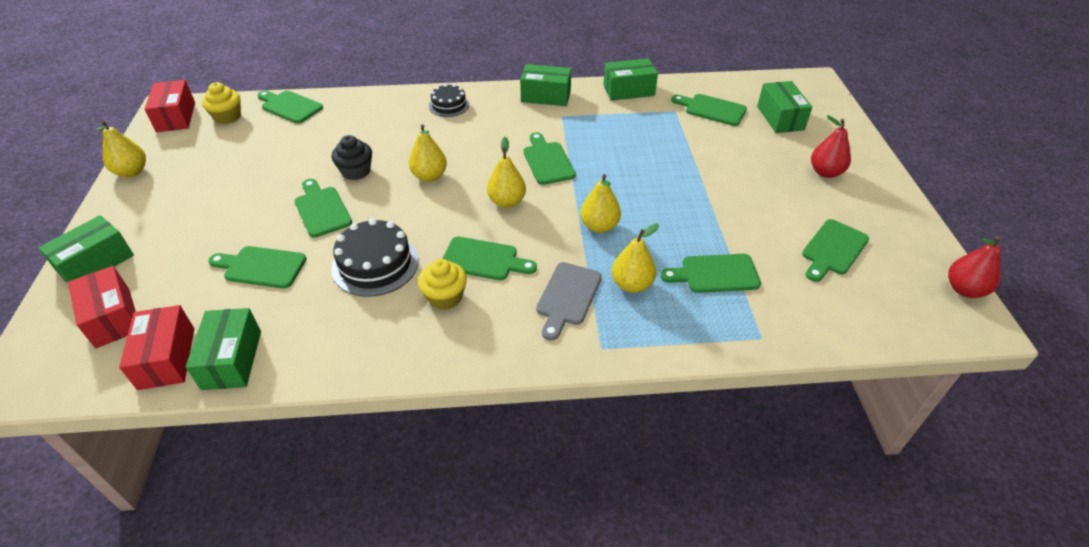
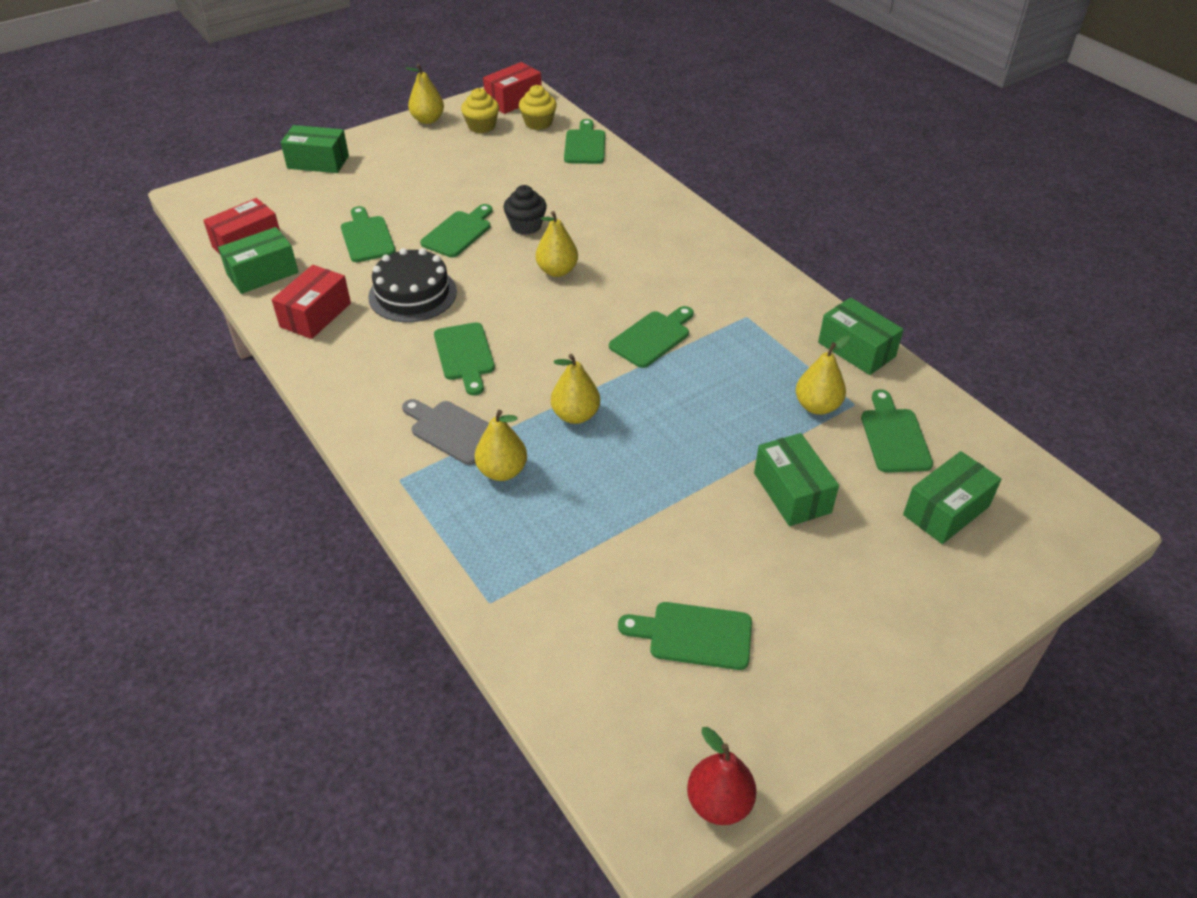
camera: 60 degrees right, 0 degrees up
(113, 318) = (271, 200): red box -> red box (315, 315)
(445, 297) = (400, 352): yellow cupcake -> yellow cupcake (481, 126)
(449, 105) = (683, 232): black cake -> none
(507, 202) = (561, 336): yellow pear -> yellow pear (817, 406)
(546, 96) = (772, 290): green box -> green box (792, 492)
(567, 297) = (452, 431): grey cutting board -> grey cutting board turned 45 degrees clockwise
(715, 274) = (566, 533): green cutting board -> none
(825, 172) = (858, 591): red pear -> none

